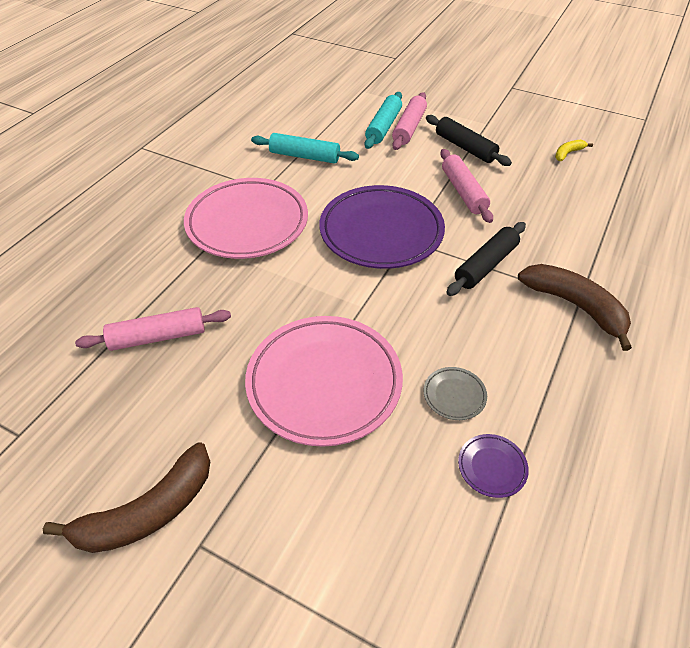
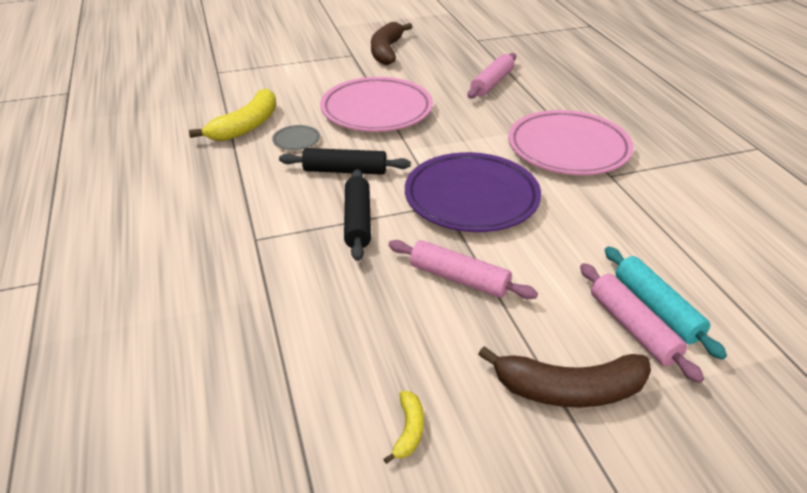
camera: 135 degrees right, 10 degrees down
(304, 156) = (646, 221): turquoise rolling pin -> none
(465, 147) = (535, 343): black rolling pin -> black rolling pin (345, 171)
(492, 467) = (246, 126): purple plate -> yellow banana
(575, 306) = (255, 231): brown banana -> brown banana (569, 390)

